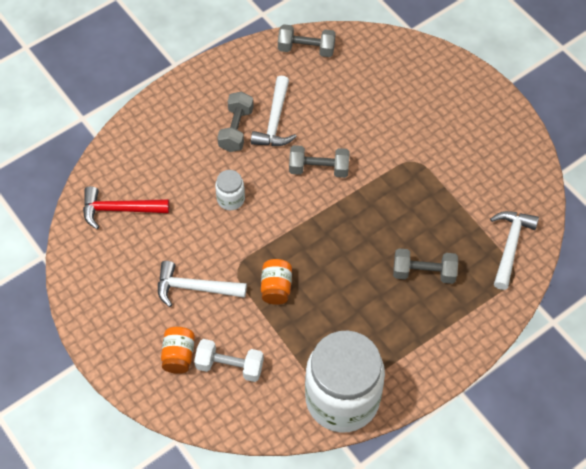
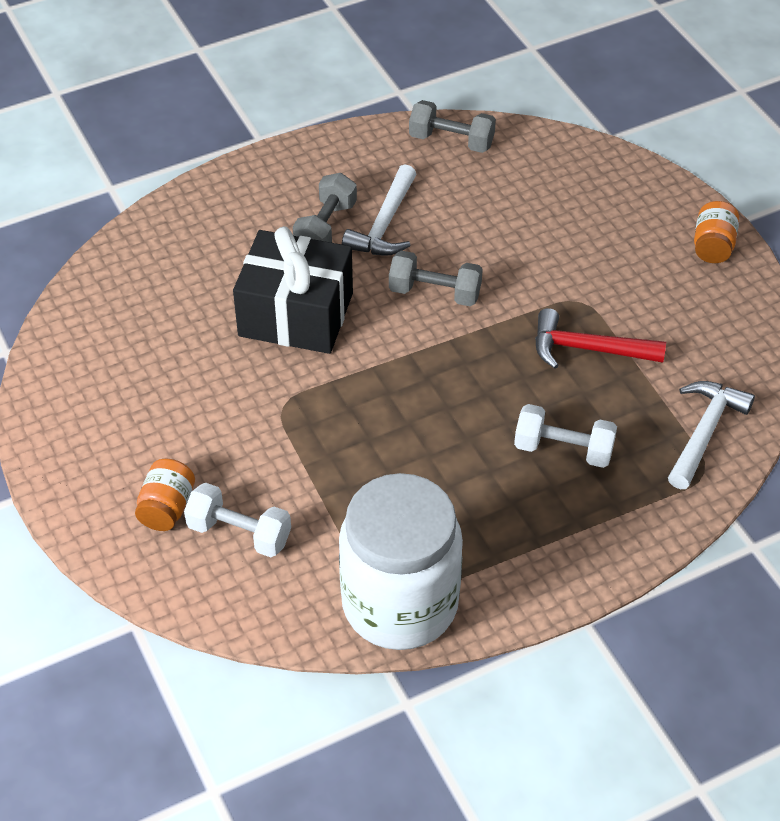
camera: 10 degrees right, 10 degrees down
(119, 209) = (131, 306): red hammer -> red hammer (588, 349)
(195, 288) = (214, 422): white hammer -> none
(231, 199) = (296, 314): white jar -> black gift
(276, 288) = (335, 439): orange jar -> orange jar (713, 246)
(424, 273) = (563, 449): grey dumbbell -> white dumbbell

